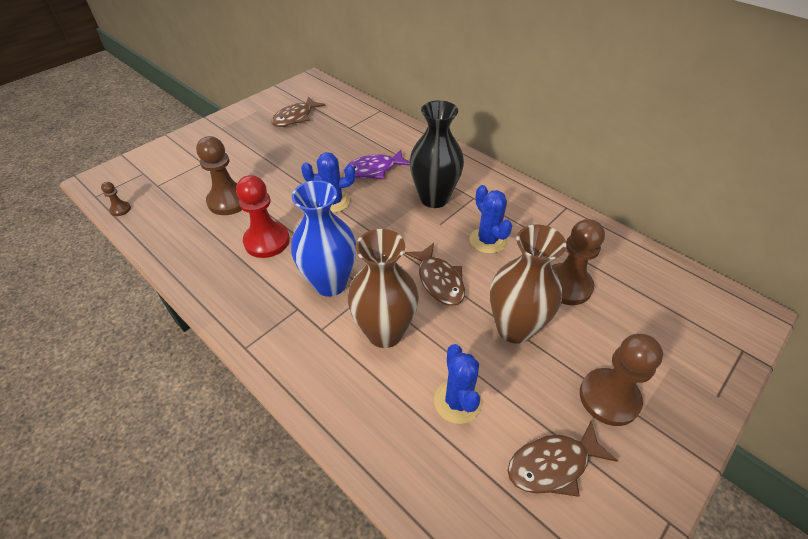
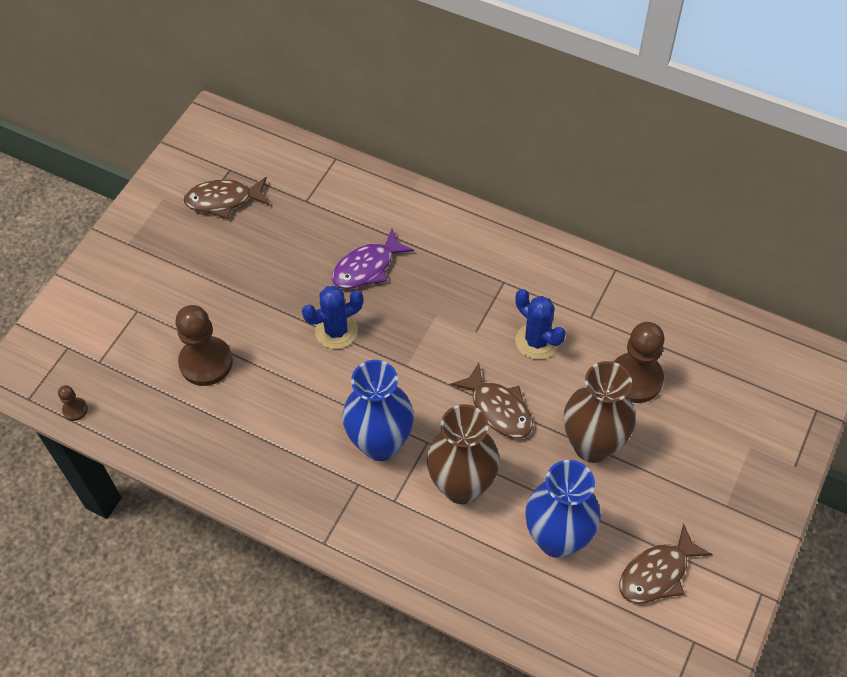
camera: 15 degrees left, 10 degrees up
(267, 241) = (282, 408): red pawn -> none
(295, 118) = (223, 200): brown fish -> brown fish turned 60 degrees clockwise
(434, 198) = (457, 295): black vase -> none
(457, 401) = (557, 539): blue cactus -> blue vase
(609, 398) = (697, 495): brown pawn -> none

